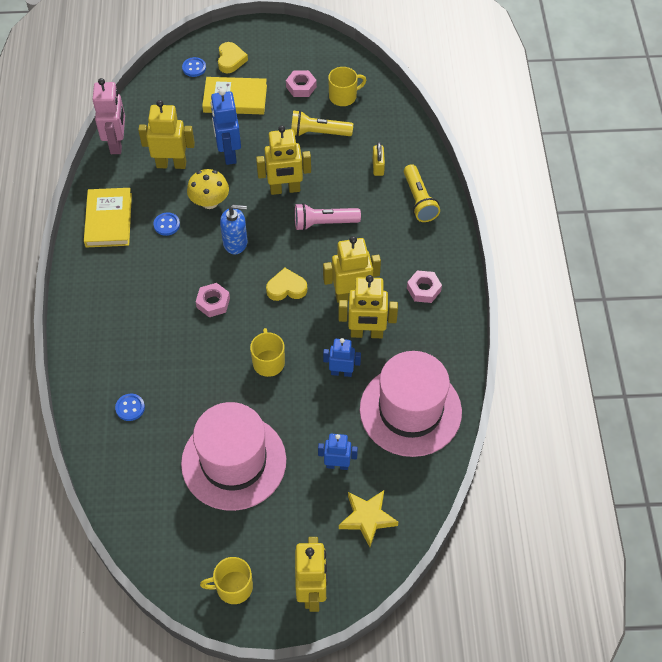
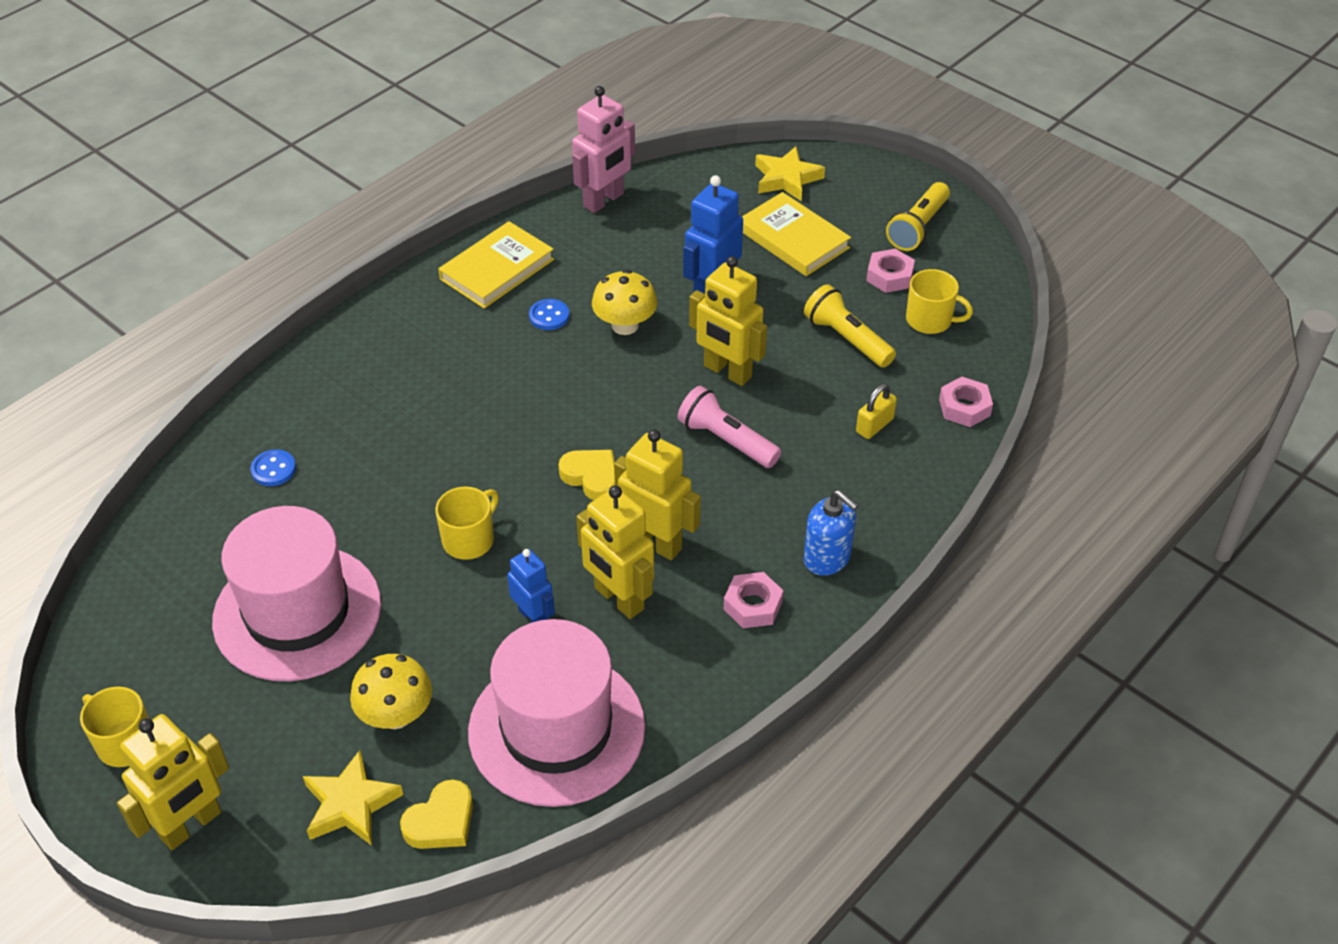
camera: 45 degrees right, 10 degrees down
(171, 164) = (634, 259): yellow robot -> none
(194, 68) = (786, 178): blue button -> yellow star
(213, 303) = (493, 431): pink nut -> pink nut (964, 407)
(231, 60) = (840, 196): yellow heart -> yellow heart (441, 821)
(235, 243) = (598, 387): blue soap dispenser -> blue soap dispenser (827, 558)
(337, 465) = (396, 715): blue robot -> yellow mushroom
(419, 200) = (878, 500): yellow flashlight -> yellow flashlight (918, 227)

